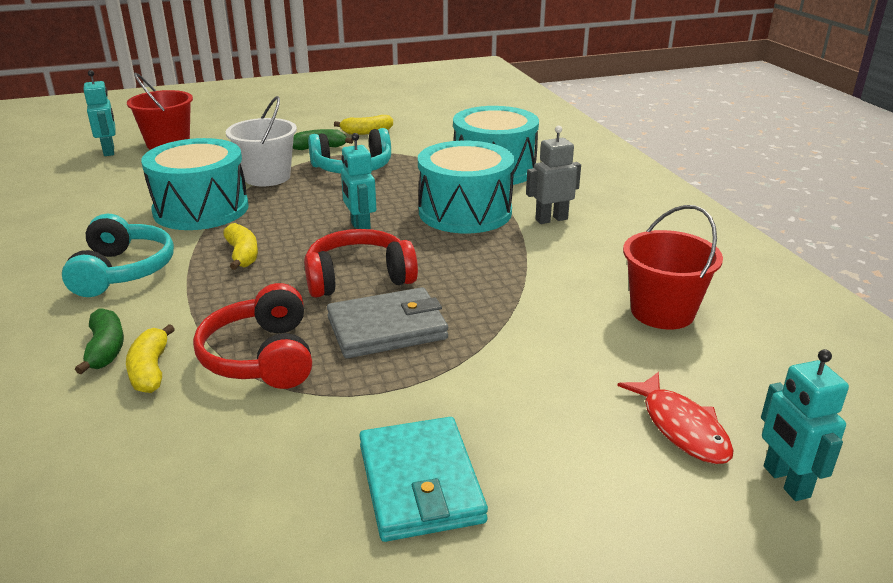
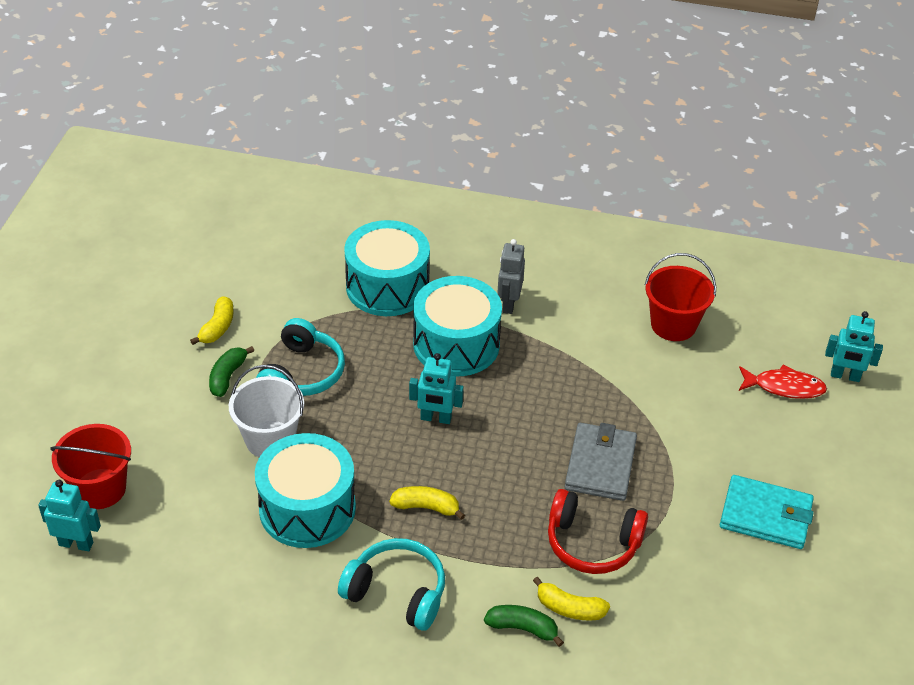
camera: 60 degrees left, 15 degrees up
(358, 278) = (518, 452): red headphones -> none

